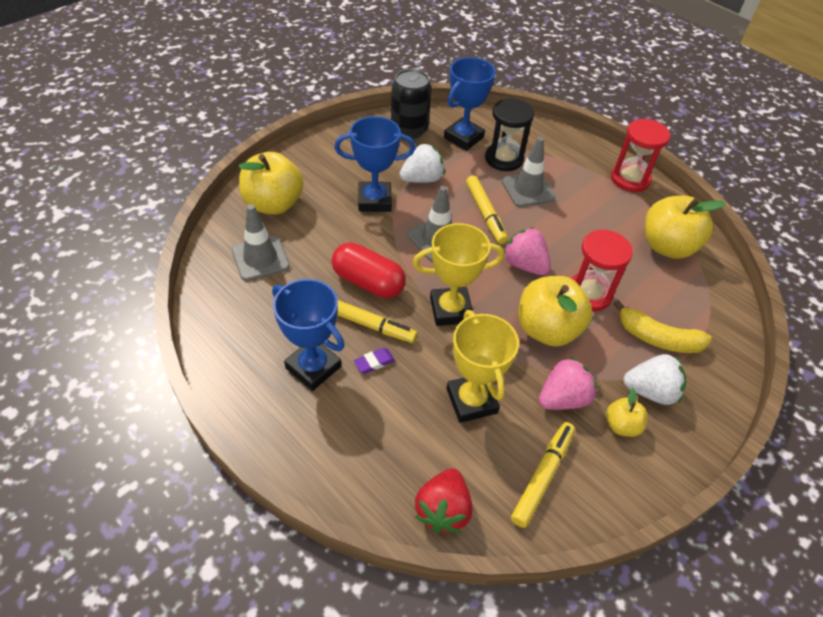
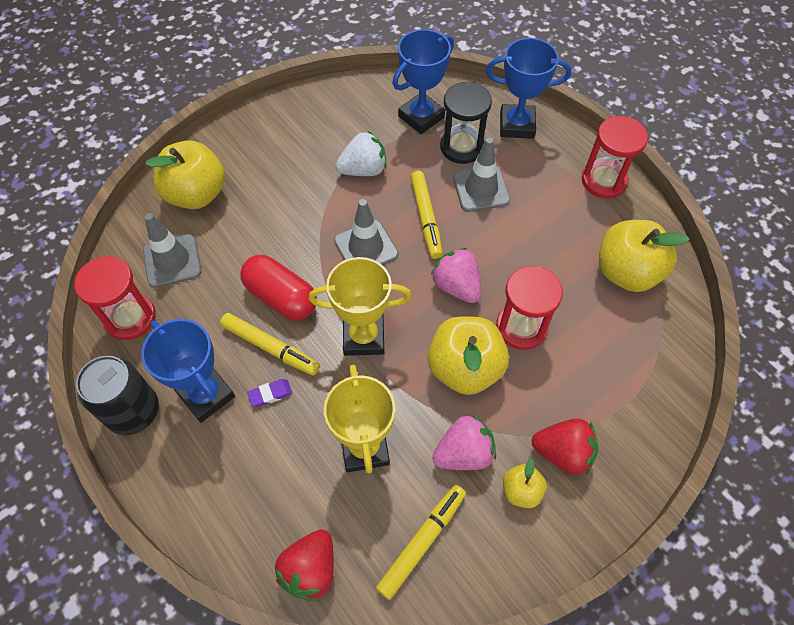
camera: 10 degrees right, 10 degrees up
(228, 307) = (130, 318): none -> red hourglass
(374, 200) = (306, 195): blue trophy -> blue trophy (516, 125)
(409, 130) = (361, 104): black can -> black can (133, 411)
(650, 391) = (563, 452): white strawberry -> red strawberry
(657, 338) = (587, 388): yellow banana -> none

